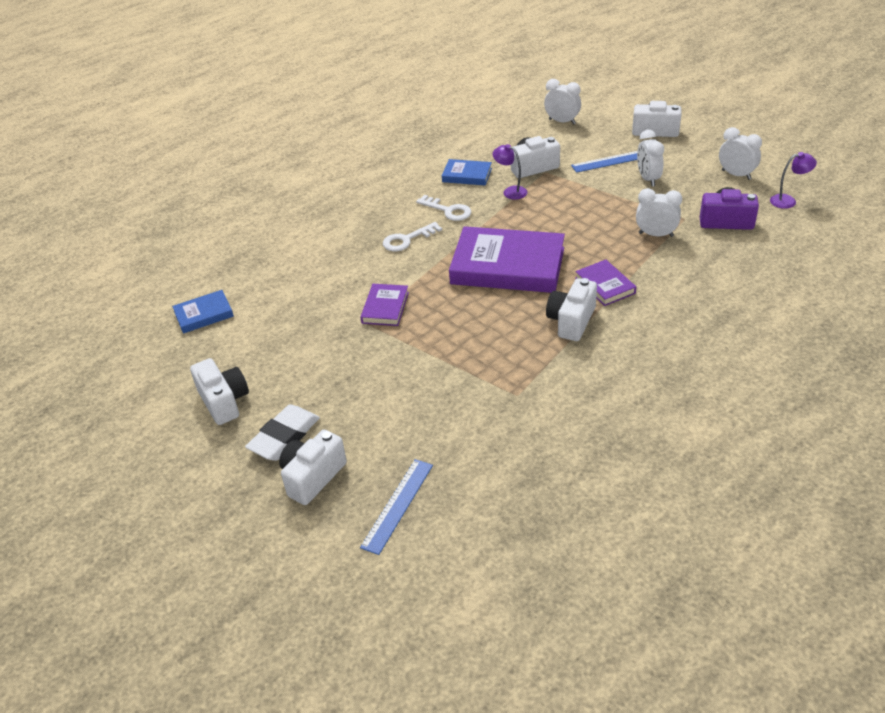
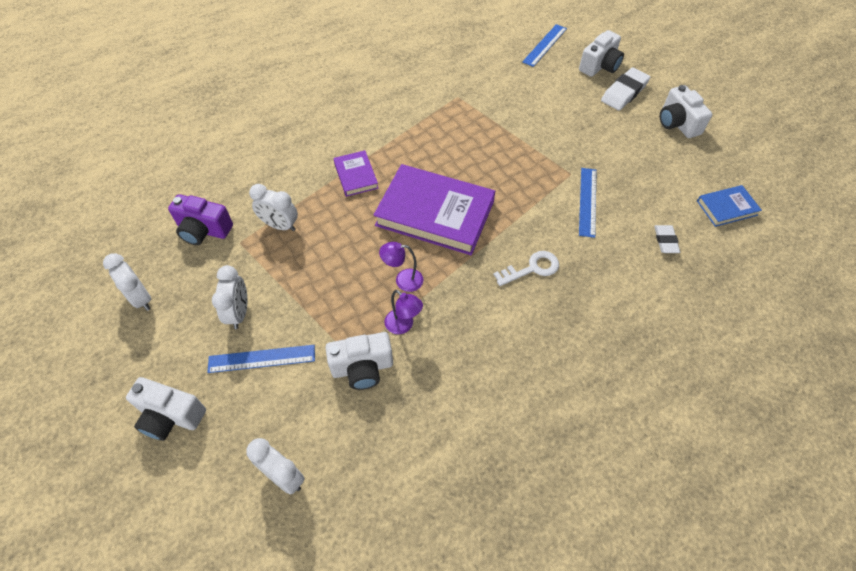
camera: 175 degrees left, 15 degrees up
(277, 277) = (665, 241): none -> white eraser
(350, 299) = (588, 201): none -> blue ruler
(385, 307) = (554, 186): purple book -> none
(448, 210) = (482, 307): white key -> none
(467, 175) = (450, 371): blue book -> none
(571, 321) = (398, 146): white camera -> none
(788, 201) = (124, 246): purple lamp -> purple lamp (403, 280)

